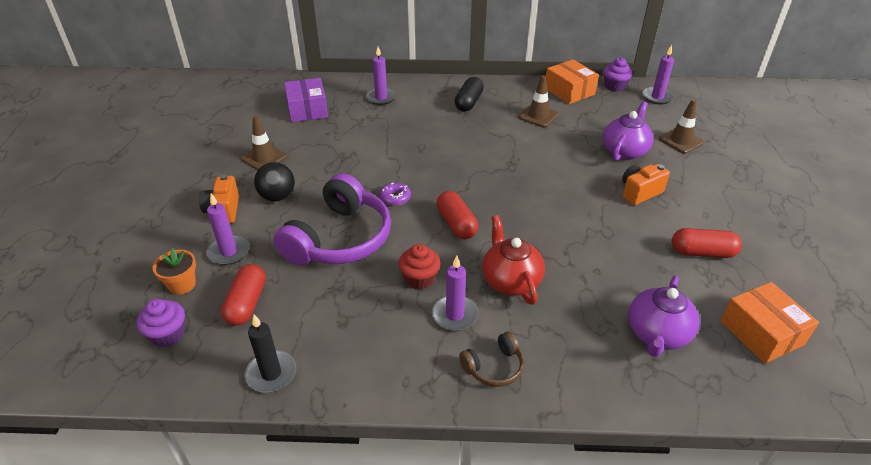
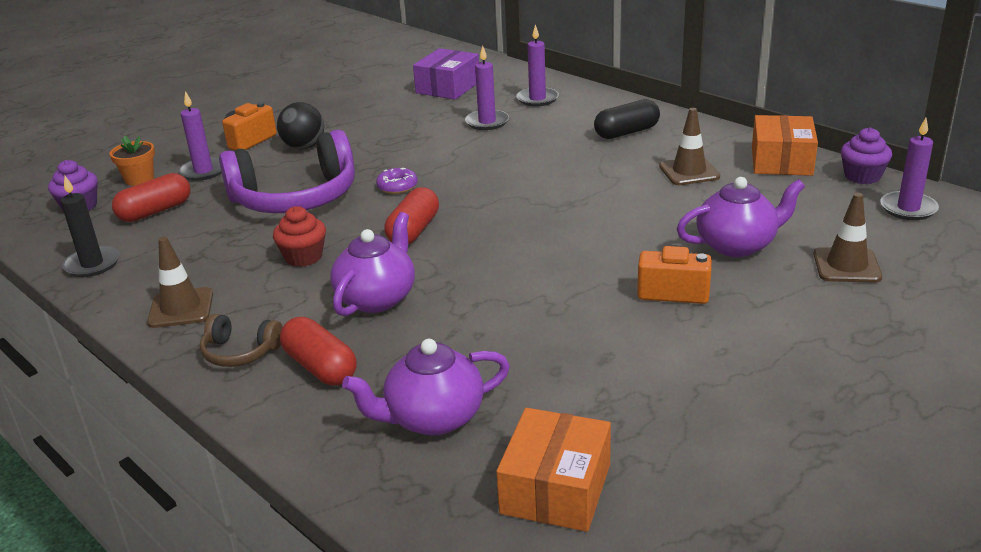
camera: 45 degrees right, 10 degrees down
(264, 158) = (345, 113): brown traffic cone -> brown traffic cone (181, 308)
(454, 315) = (281, 298): purple candle -> purple candle (487, 122)
(510, 281) = (377, 298): red teapot -> purple teapot
(702, 252) = (637, 382): red capsule -> red capsule (320, 367)

